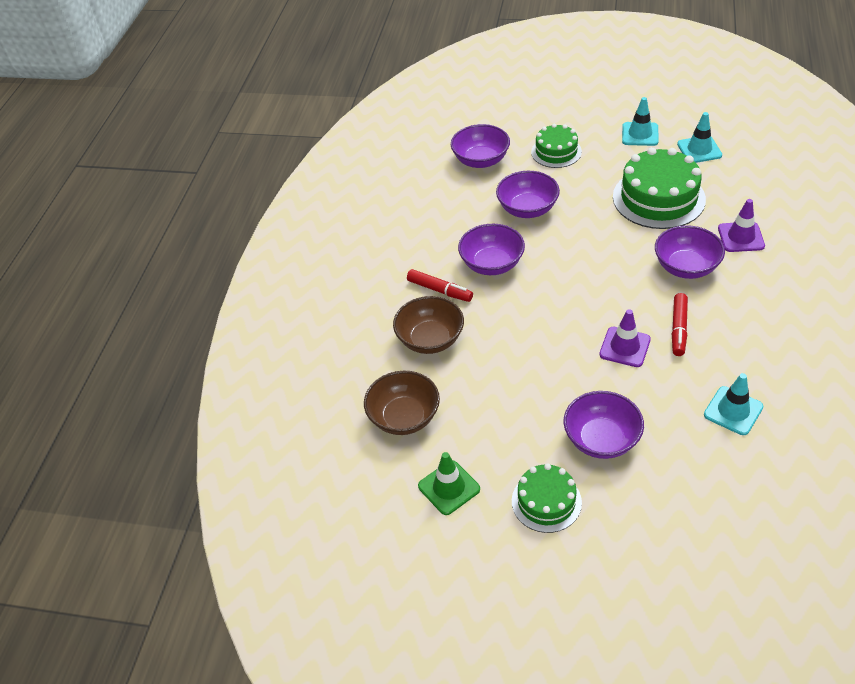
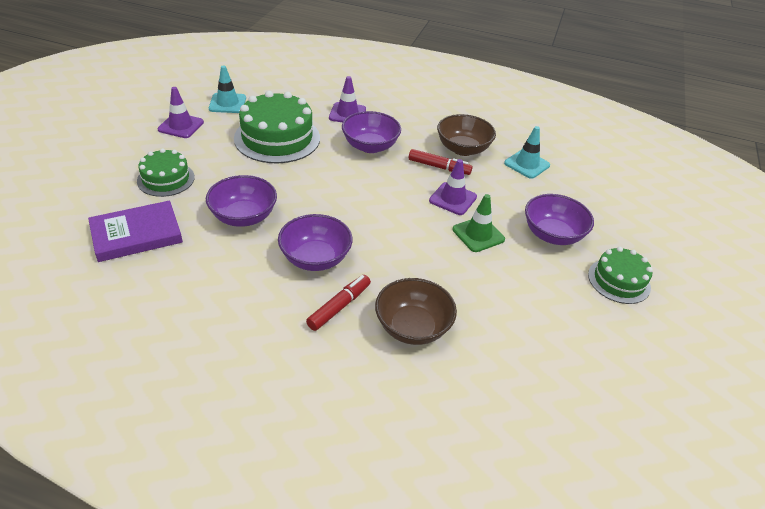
camera: 90 degrees left, 5 degrees down
(404, 417) = (520, 367): brown bowl -> brown bowl (463, 149)
(449, 487) = (609, 344): green traffic cone -> green traffic cone (478, 234)
(481, 160) = (136, 234): purple bowl -> purple book
(640, 134) = (181, 126): turquoise traffic cone -> purple traffic cone

